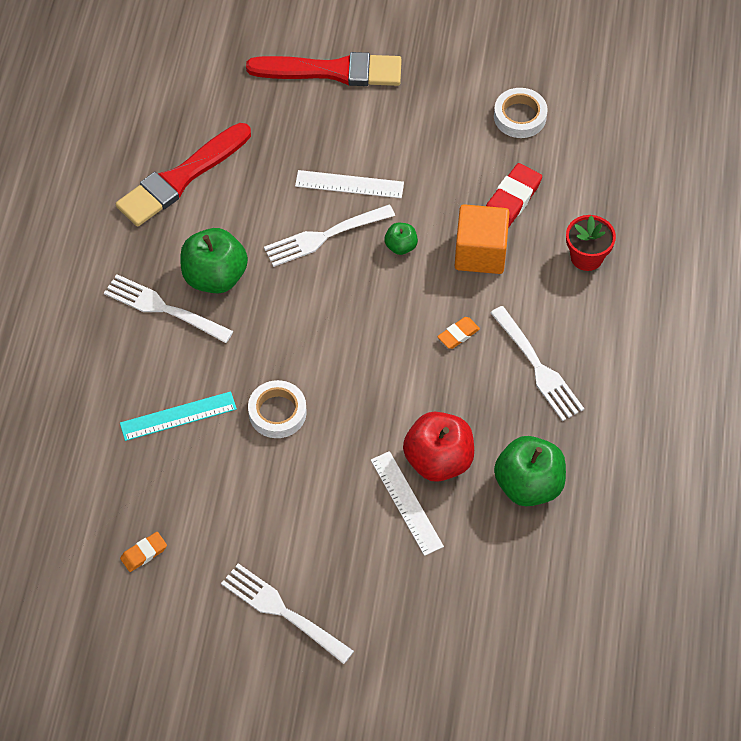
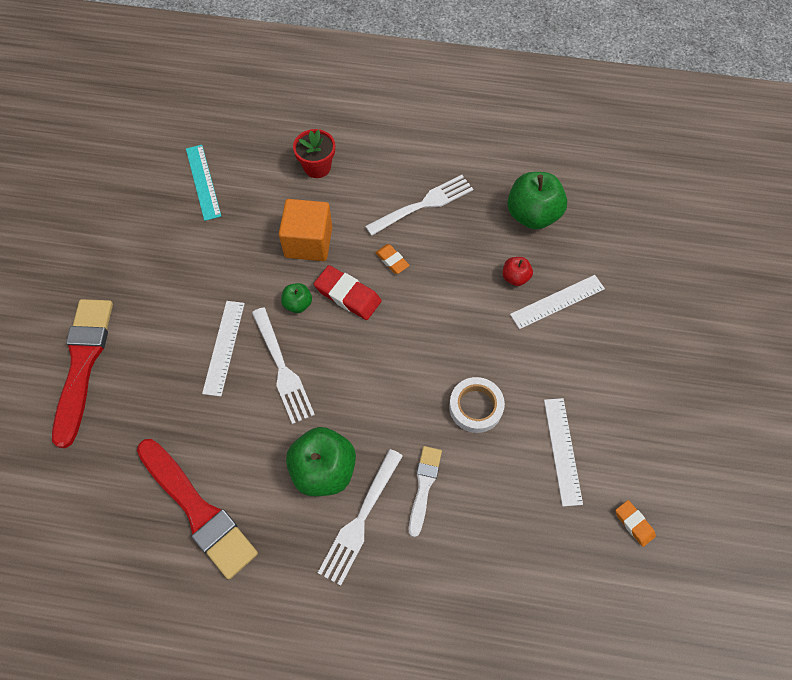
camera: 90 degrees left, 5 degrees up
(178, 416) = (484, 498): turquoise ruler -> turquoise ruler (203, 182)
(193, 363) = (424, 486): none -> white brush
(225, 493) = (562, 450): none -> white ruler
(282, 611) = (672, 398): white fork -> none
(438, 460) = (515, 277): red apple -> red apple, size x0.50
(511, 200) = (254, 217): red eraser -> red eraser (348, 295)
(520, 116) = (165, 208): white tape -> none

